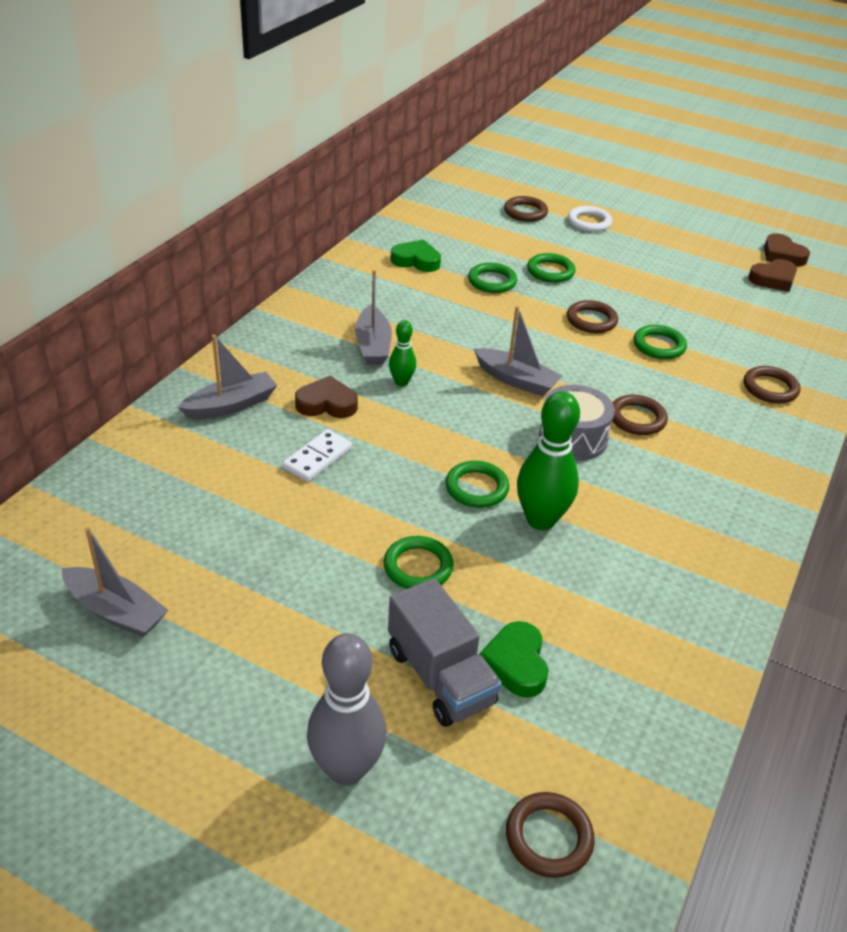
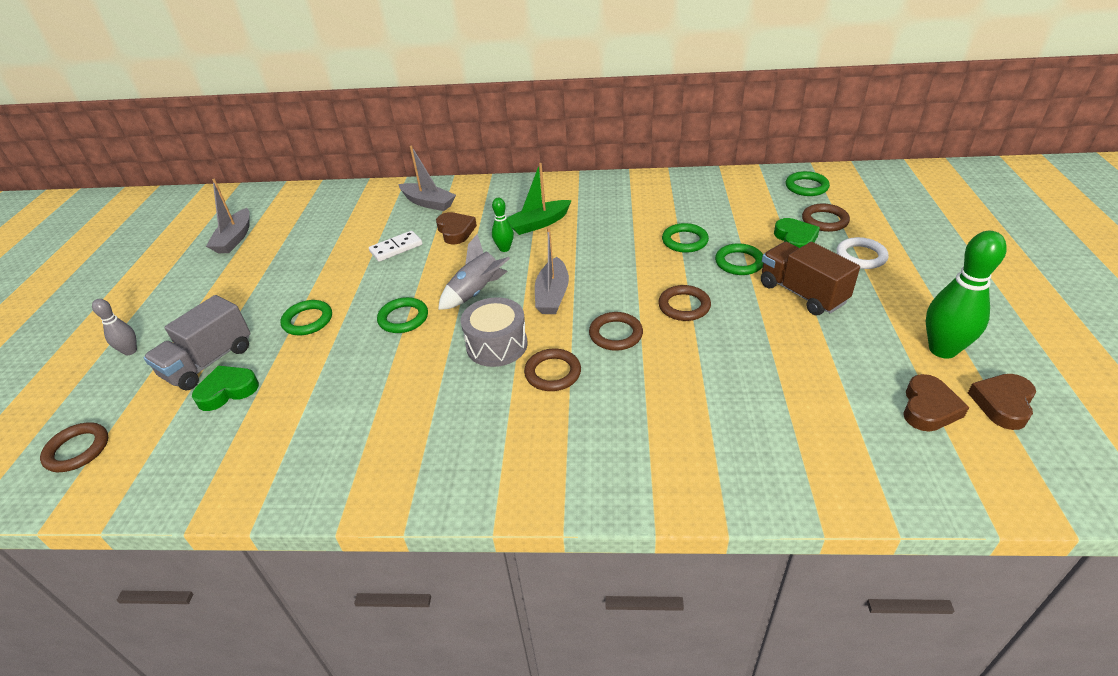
camera: 70 degrees right, 0 degrees up
(318, 458) = (396, 248): white domino -> white domino turned 45 degrees counterclockwise
(346, 769) = (130, 351): grey bowling pin -> grey bowling pin, size x0.53
(373, 345) = (538, 224): grey boat -> green boat
(416, 260) = (672, 201): green heart -> green heart (795, 239)
(471, 425) = (476, 293): none -> grey rocket
(540, 519) = (383, 358): green bowling pin -> green bowling pin (942, 349)
(617, 265) = (802, 293): none -> brown truck
(659, 345) = (685, 356): green ring -> green ring (806, 187)
(770, 388) = (686, 453): brown ring -> brown ring (615, 334)
(773, 279) = (928, 408): brown heart -> brown heart turned 105 degrees counterclockwise

